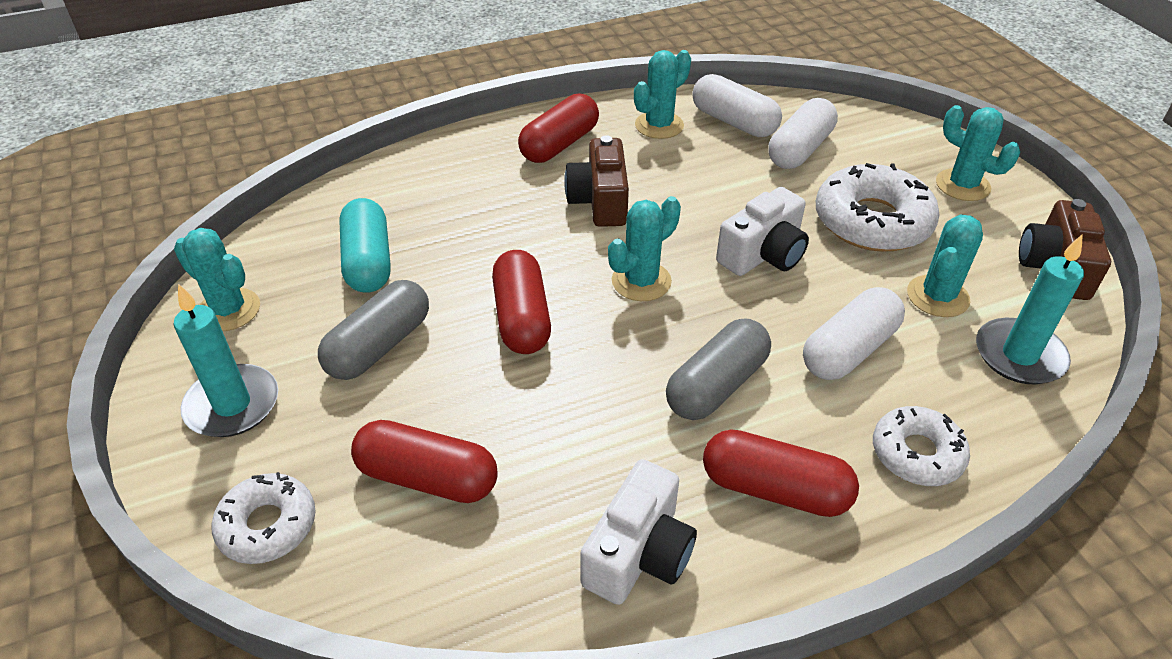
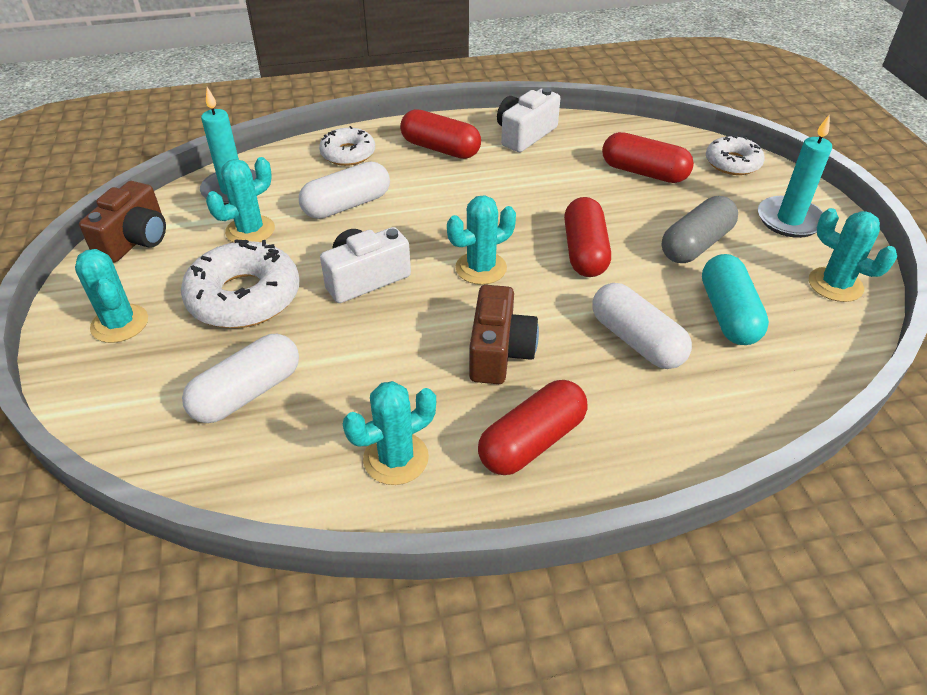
camera: 170 degrees left, 0 degrees up
(716, 385) = (451, 196): grey capsule -> none
(734, 122) = (296, 451): white capsule -> white capsule (636, 341)

